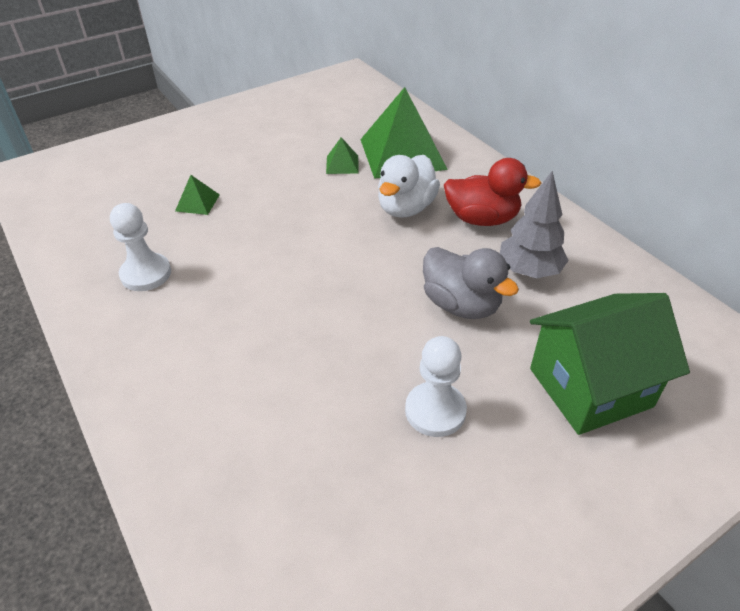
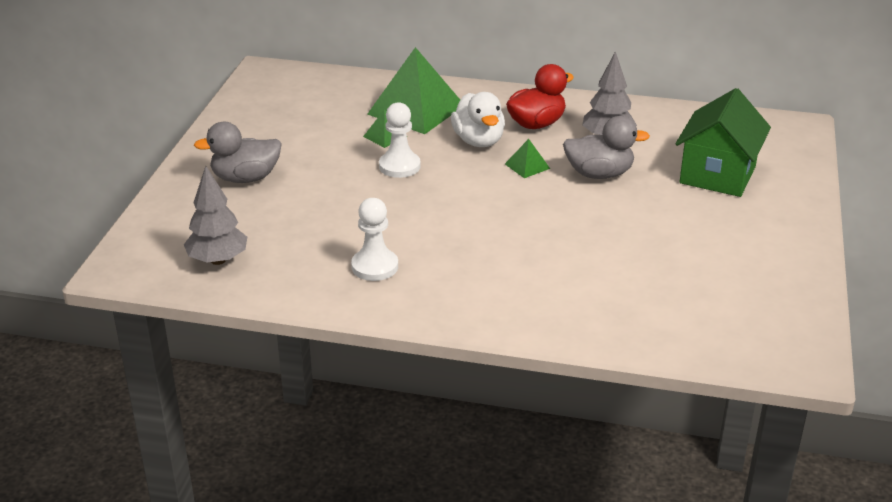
camera: 45 degrees left, 10 degrees down
(76, 201) = (218, 260): none -> grey tree
(197, 202) = (323, 211): green pyramid -> green pyramid (527, 166)
(199, 147) = (245, 178): none -> grey duck
(435, 411) = (664, 227): white pawn -> white pawn (399, 166)

